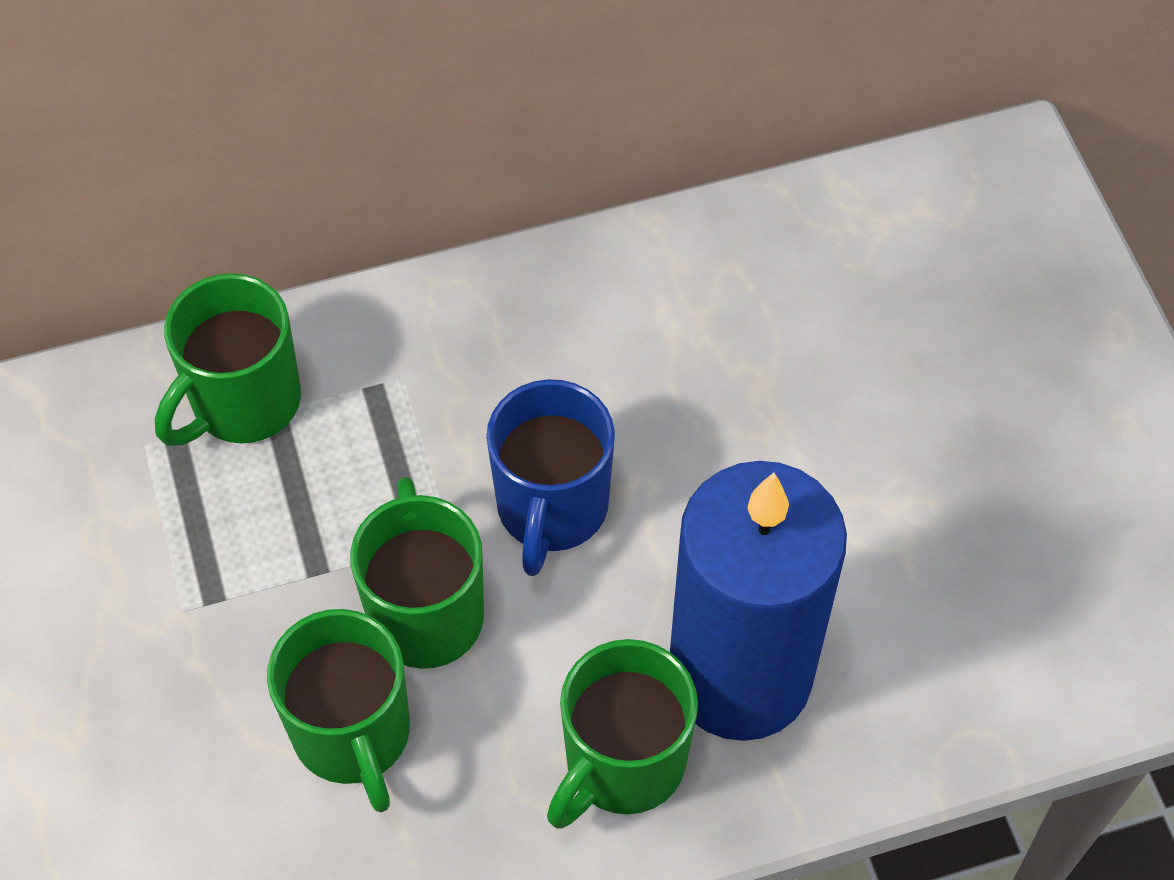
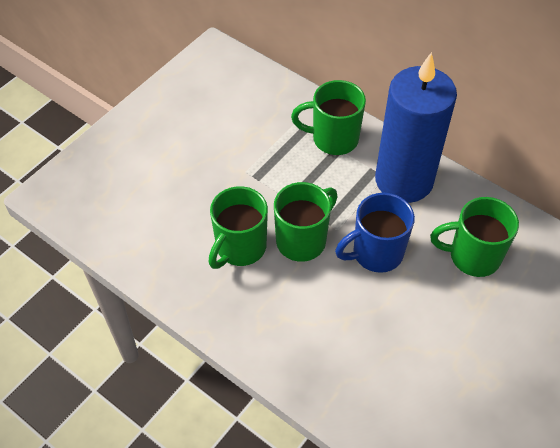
camera: 55 degrees right, 5 degrees down
(622, 764) = (295, 339): green mug -> green mug (472, 256)
(739, 675) = (363, 357): blue candle -> blue candle (404, 180)

